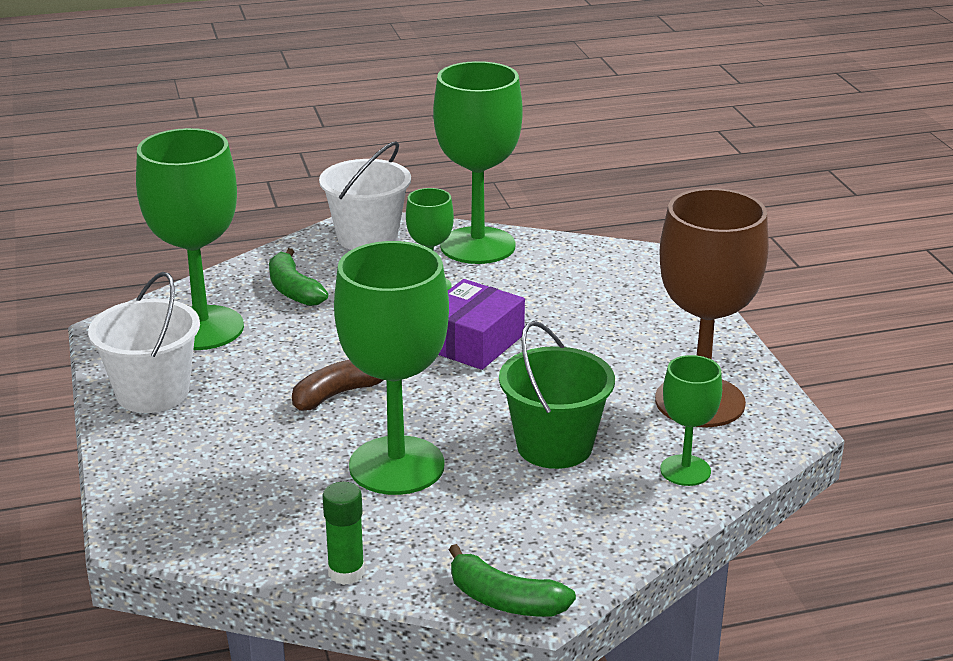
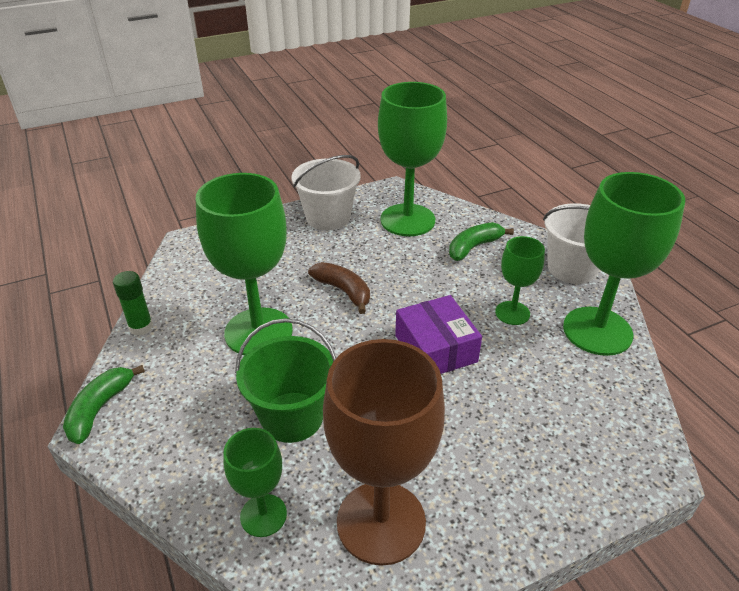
camera: 80 degrees right, 10 degrees up
(472, 342) = (435, 348): purple box -> purple box turned 45 degrees clockwise

